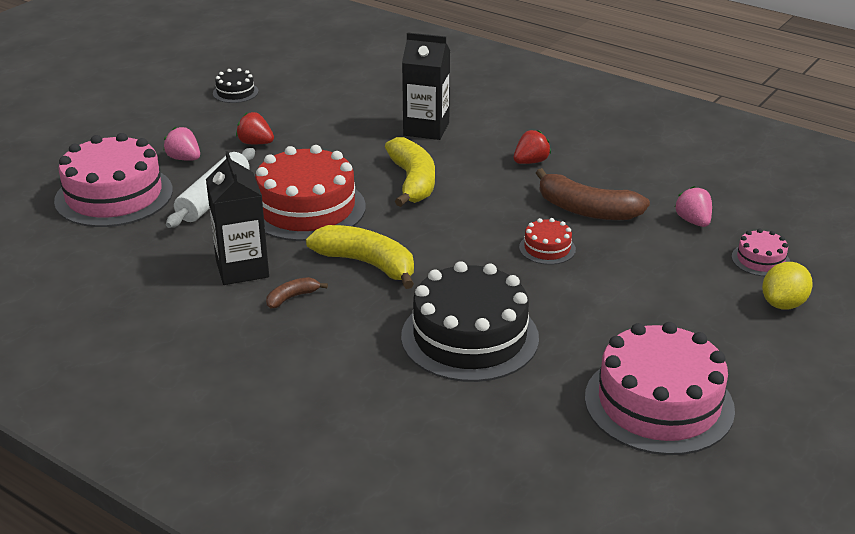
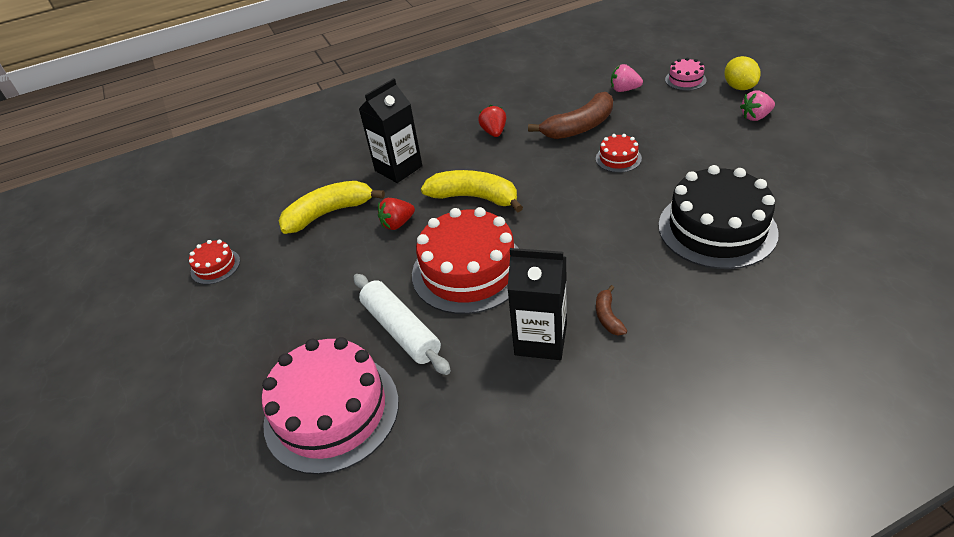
camera: 55 degrees left, 10 degrees up
(184, 159) = (307, 335): pink strawberry -> pink strawberry (755, 117)
(235, 92) = (215, 266): black cake -> red cake
(255, 143) = (325, 276): red strawberry -> red strawberry (397, 224)
(367, 264) = (582, 256): yellow banana -> yellow banana (329, 213)
(659, 403) = (831, 166): pink cake -> none

